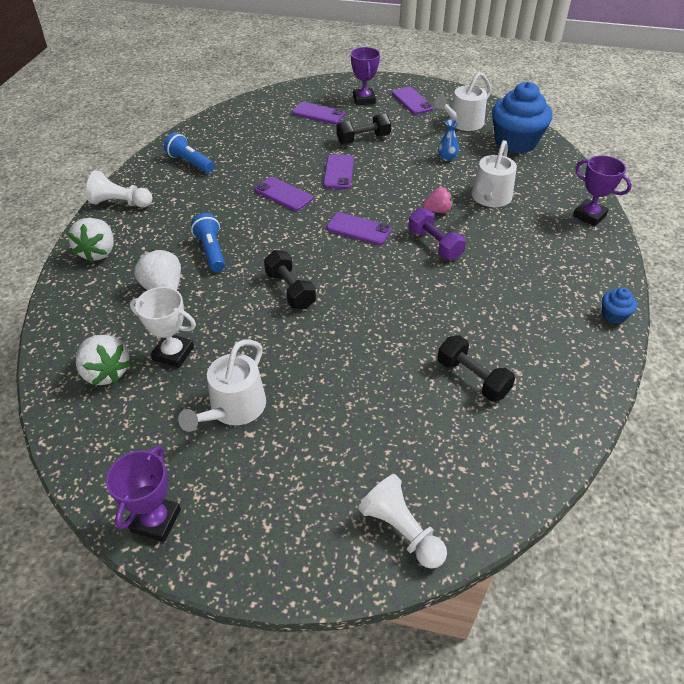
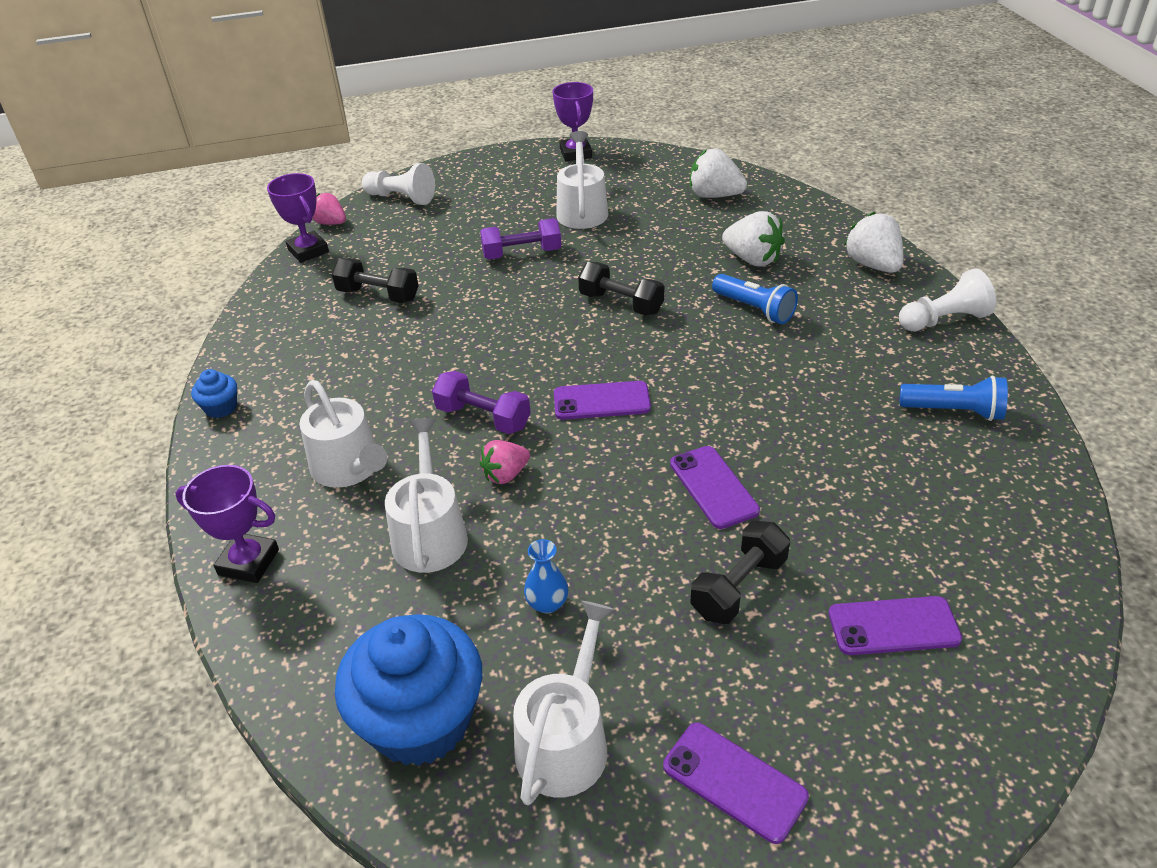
camera: 155 degrees right, 5 degrees down
(173, 353) = (675, 222): white trophy -> none
(283, 194) = (755, 413): purple phone -> none
(326, 374) = (522, 253): none -> purple dumbbell
(364, 100) = (847, 729): purple trophy -> purple trophy (308, 251)
(497, 518) = (331, 223): none -> pink strawberry
(526, 243) = (349, 468): none -> white watering can

